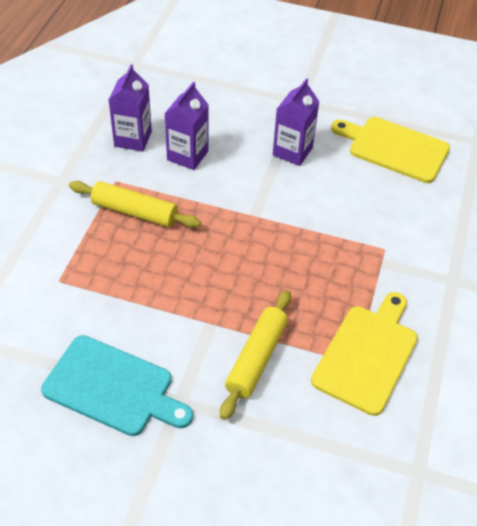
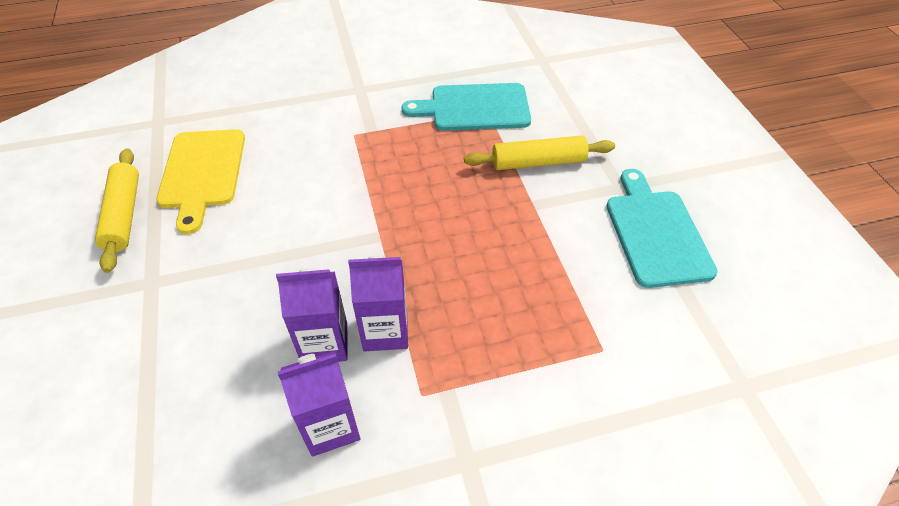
camera: 120 degrees left, 0 degrees up
(135, 212) = (454, 341): yellow rolling pin -> yellow rolling pin (123, 215)
(292, 151) = (255, 248): purple carton -> purple carton (385, 331)
(367, 354) = (474, 108): yellow cutting board -> turquoise cutting board

